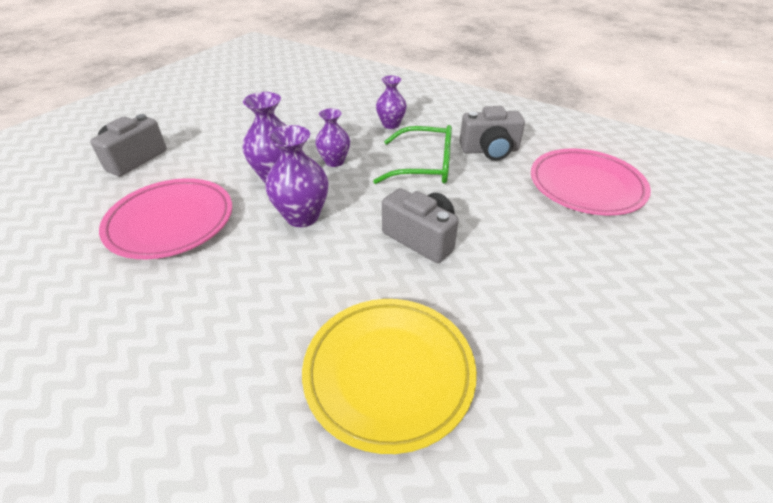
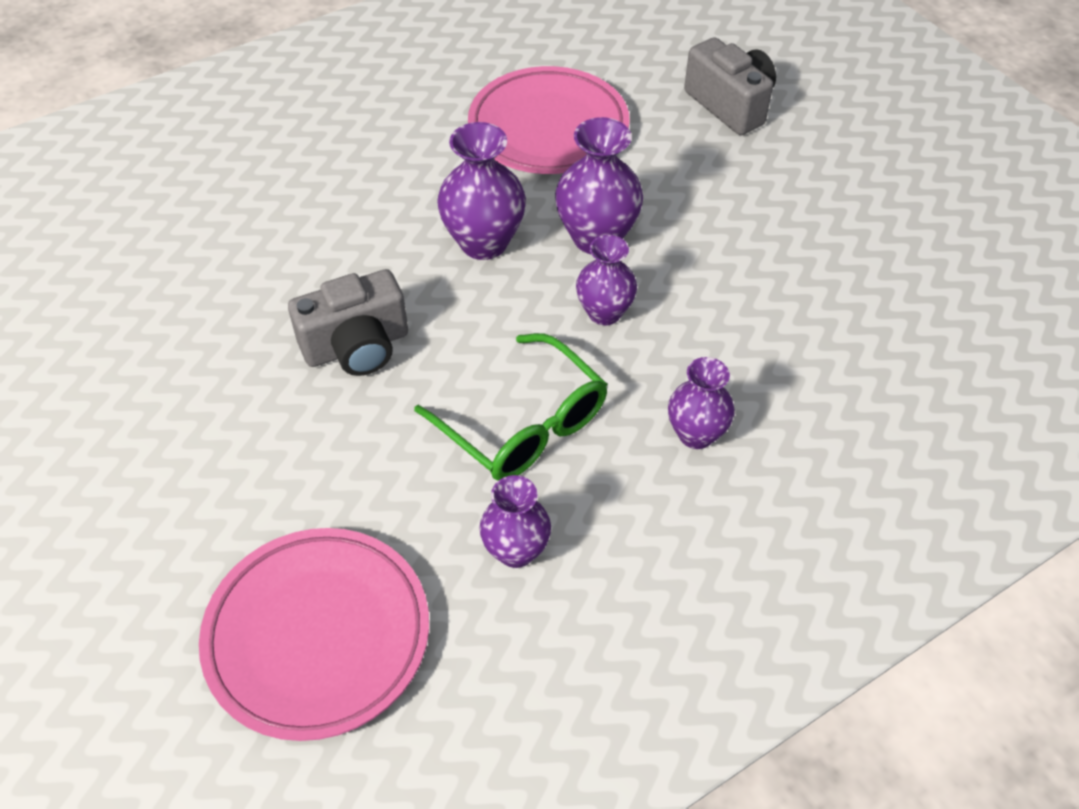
camera: 115 degrees right, 10 degrees up
(389, 373) = (198, 246): yellow plate -> none
(424, 166) = (523, 424): green glasses -> green glasses turned 75 degrees counterclockwise
(489, 150) = (516, 550): grey camera -> purple vase

